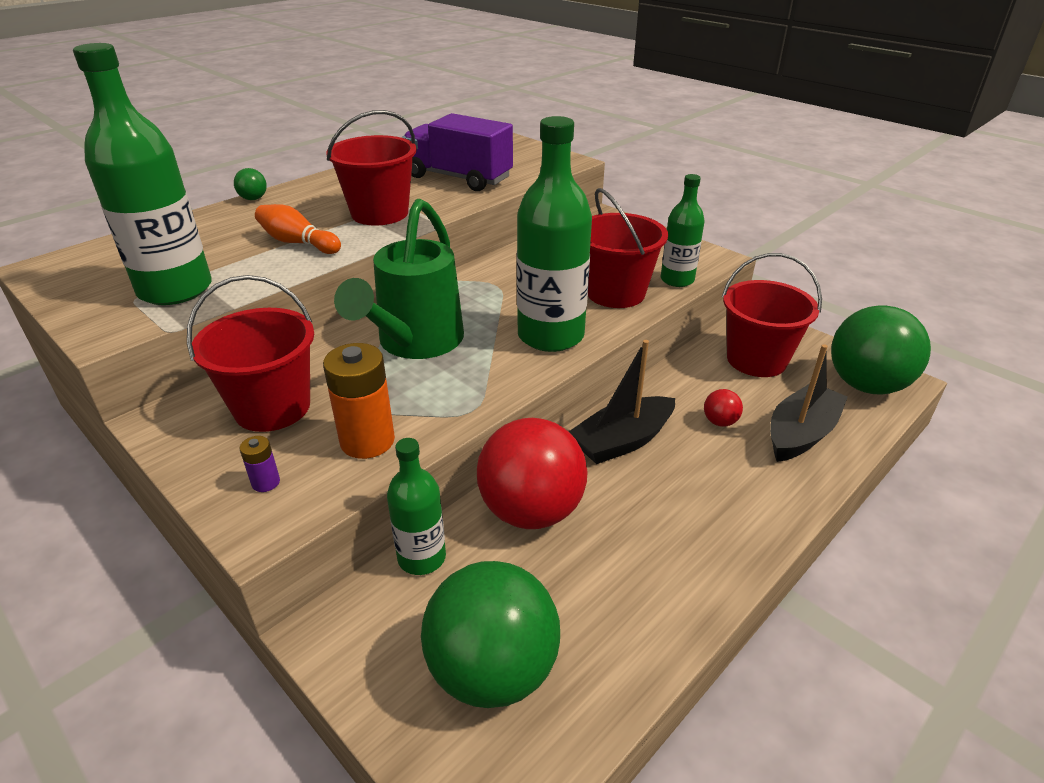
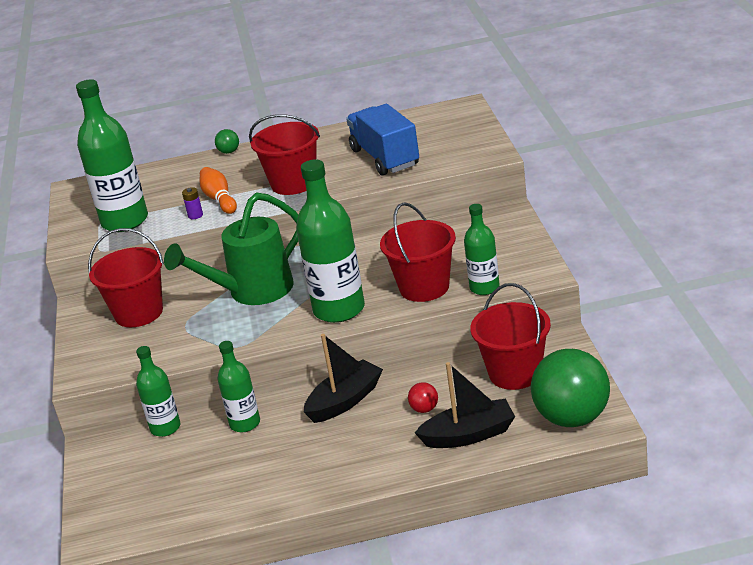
camera: 40 degrees right, 5 degrees down
(266, 482) = (101, 355): purple battery -> purple battery (195, 215)
(367, 441) = (166, 348): orange battery -> none
(459, 178) = (385, 158): purple truck -> blue truck
(492, 670) = (147, 490): green ball -> none
(531, 511) = (245, 423): red ball -> green bottle
(622, 441) = (345, 401): black boat -> black boat turned 135 degrees clockwise

